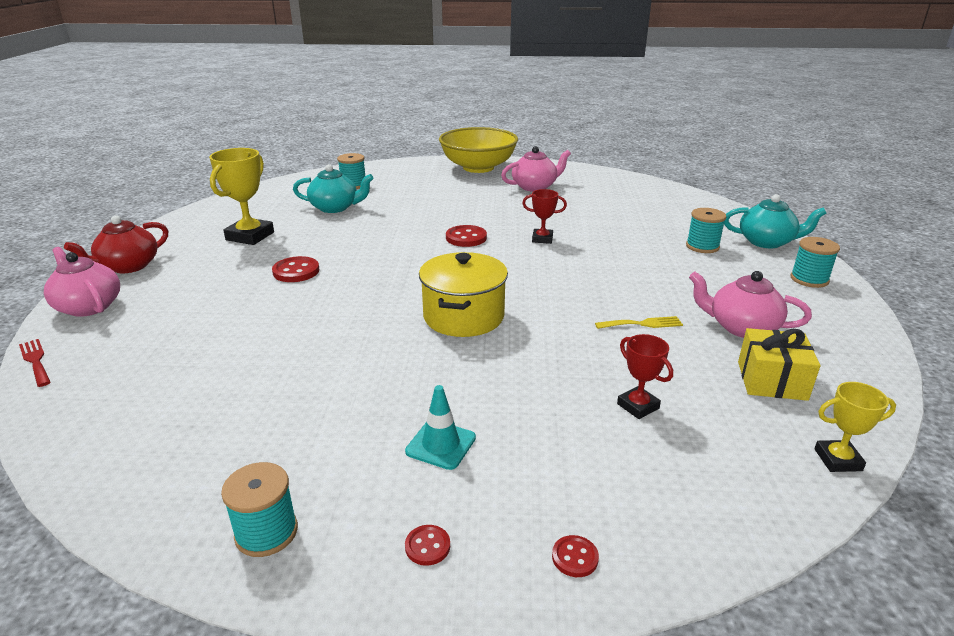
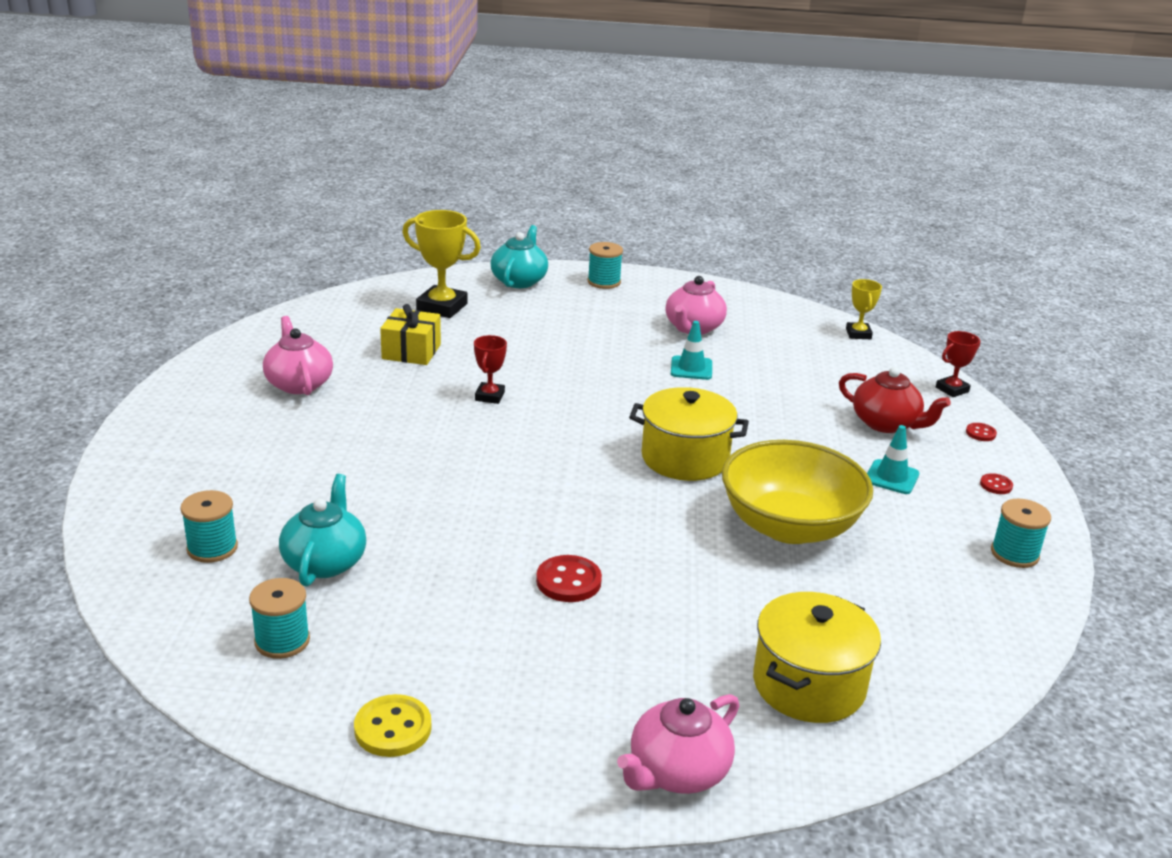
camera: 90 degrees left, 0 degrees up
(35, 361) = (826, 777): red fork -> none
(128, 266) = (538, 766): red teapot -> red teapot (886, 424)
(133, 360) = (809, 685): none -> yellow pot
(184, 231) = (393, 728): none -> yellow button
(250, 236) = (431, 643): yellow trophy -> yellow trophy (442, 307)
(466, 238) = (476, 447): red button -> none
(478, 167) = (181, 422): yellow bowl -> yellow bowl (789, 526)
(638, 406) = (818, 389): red trophy -> red trophy (952, 389)
(642, 324) = (691, 368): yellow fork -> turquoise traffic cone
(702, 246) = (525, 312): turquoise spool -> turquoise spool (282, 641)
(771, 380) = (772, 334): yellow gift -> yellow gift (411, 351)

